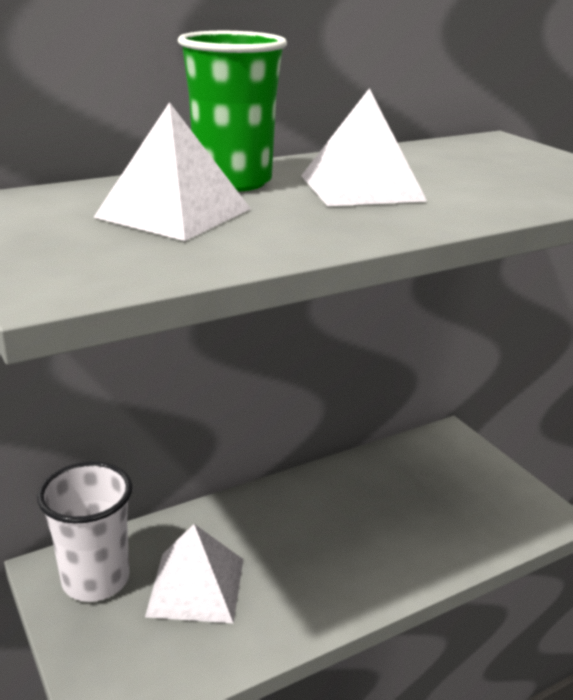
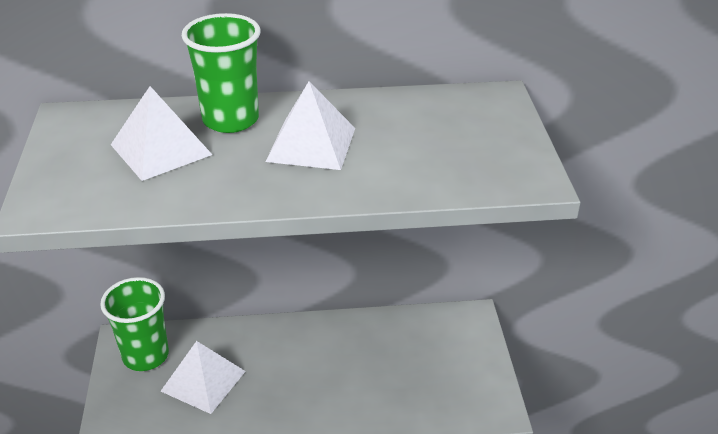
camera: 25 degrees right, 10 degrees up
(96, 580) = (145, 355): white cup -> green cup

